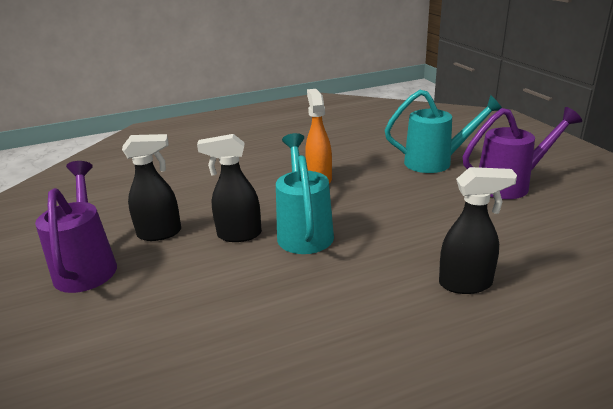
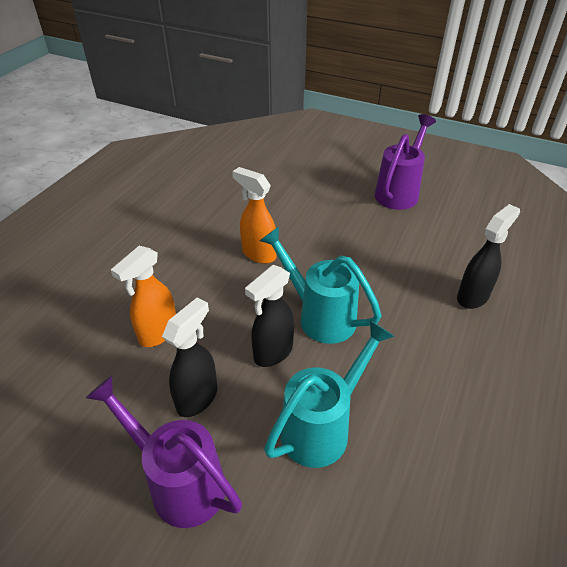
camera: 45 degrees left, 15 degrees up
(192, 192) = (158, 333): none -> orange spray bottle
(436, 162) = (326, 191): turquoise watering can -> turquoise watering can (323, 427)

